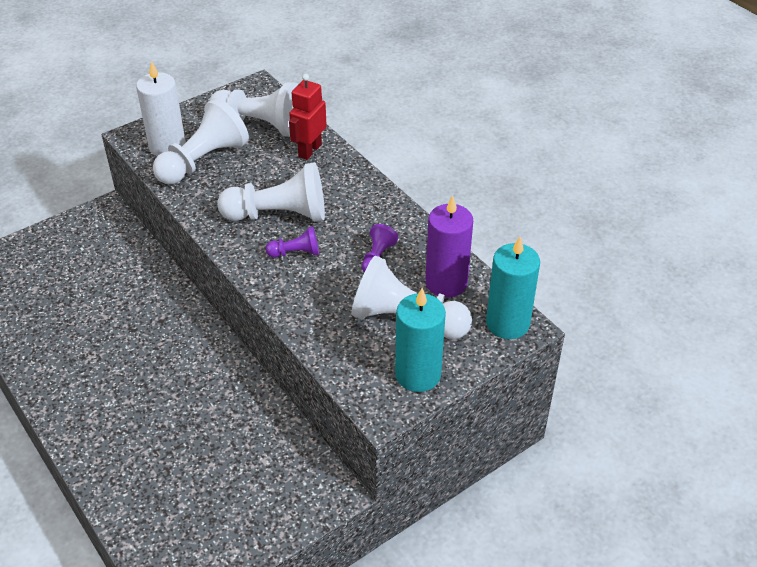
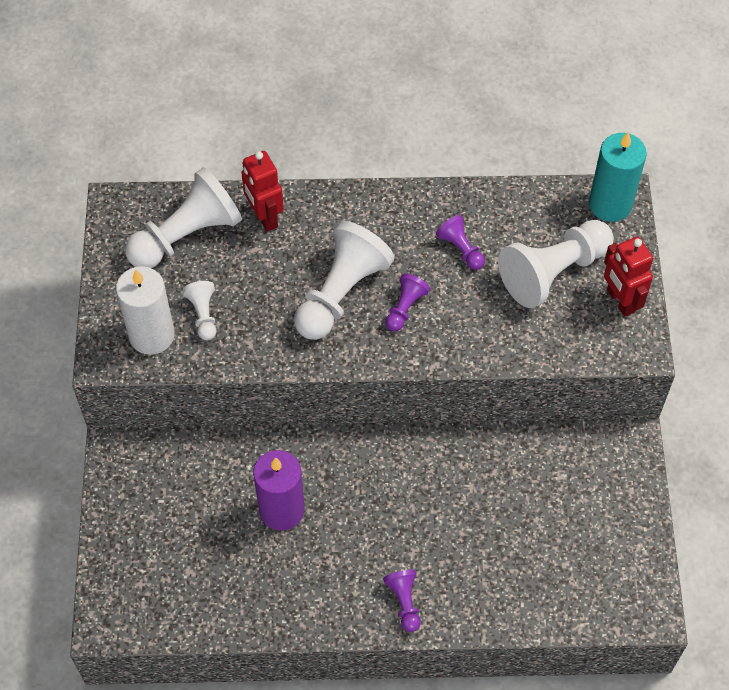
camera: 55 degrees left, 15 degrees up
(80, 417) = (404, 602): none -> purple pawn
(203, 161) = (203, 315): white pawn -> white pawn, size x0.48
(418, 374) = (620, 301): turquoise candle -> red robot
(446, 283) = (531, 217): purple candle -> purple candle (281, 510)

